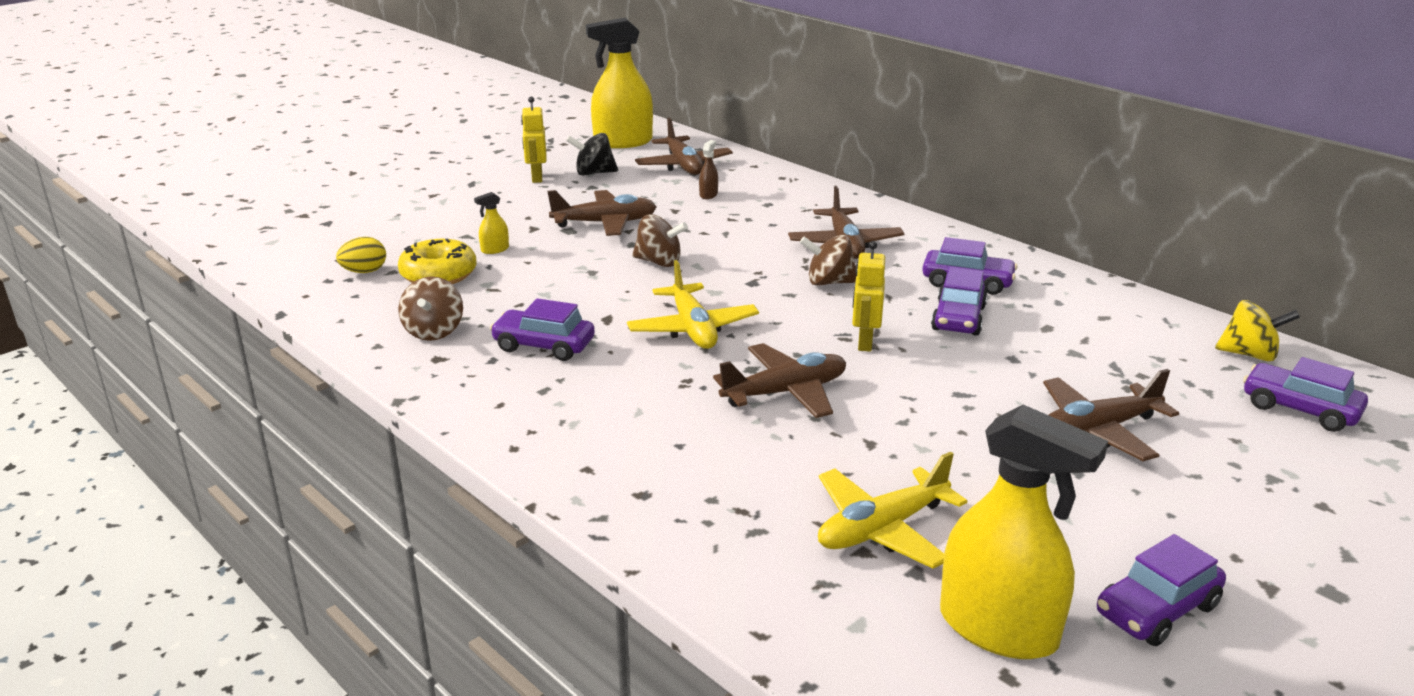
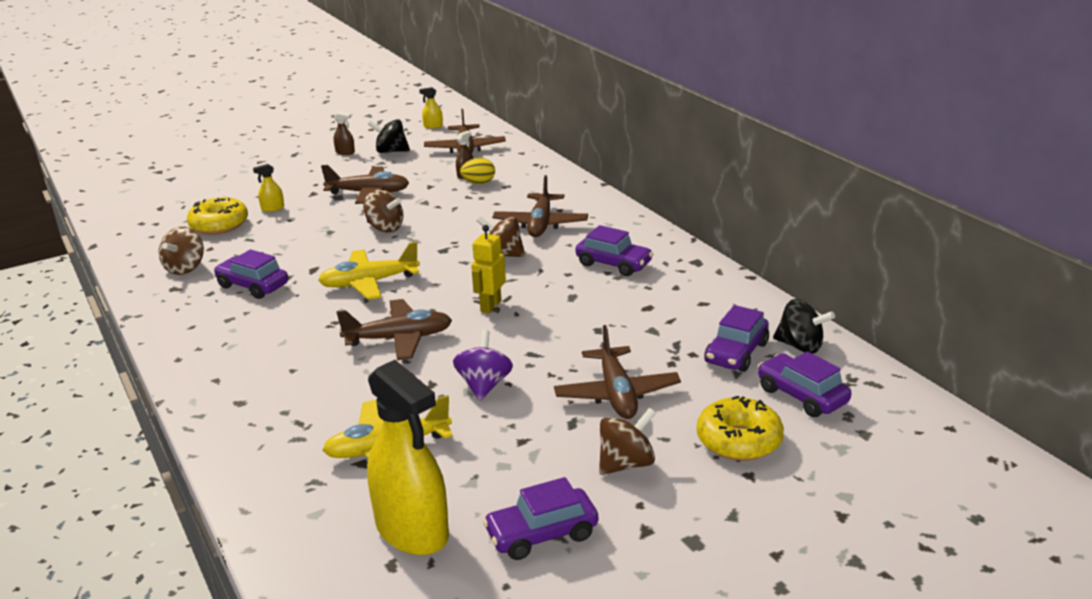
camera: 15 degrees right, 0 degrees up
(364, 271) = (170, 218): yellow egg -> yellow egg (479, 183)
(536, 178) = (345, 152): yellow robot -> brown spray bottle
(623, 142) = (433, 126): yellow spray bottle -> yellow spray bottle, size x0.40
(692, 329) = (369, 283): yellow plane -> yellow plane turned 75 degrees clockwise
(936, 437) = (484, 385): none -> purple spinning top
(958, 318) = (581, 293): purple car -> purple car (736, 353)
(1098, 430) = (616, 394): brown plane -> brown plane turned 90 degrees counterclockwise
(1179, 510) = (626, 464): none -> brown spinning top
(1249, 354) = (800, 346): yellow spinning top -> black spinning top
(1278, 468) = (739, 440): none -> yellow donut

